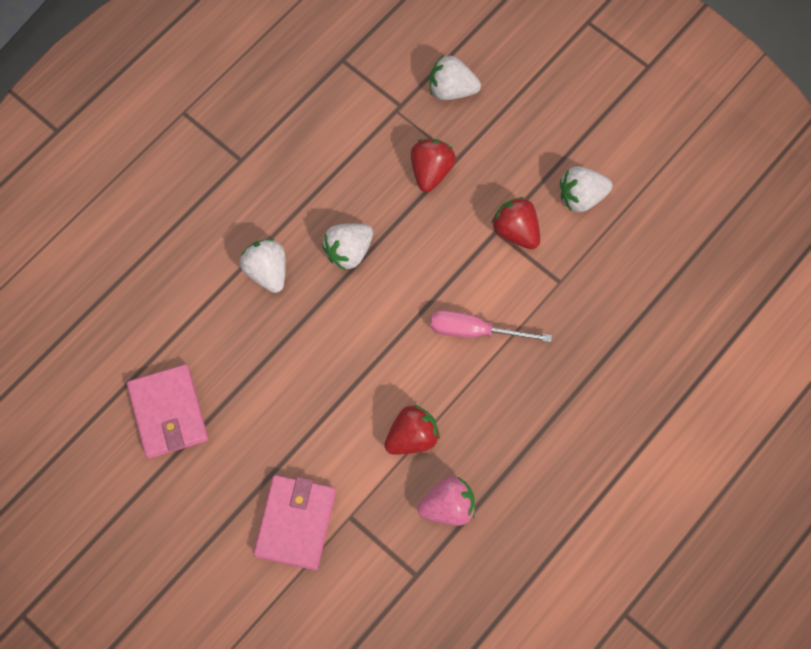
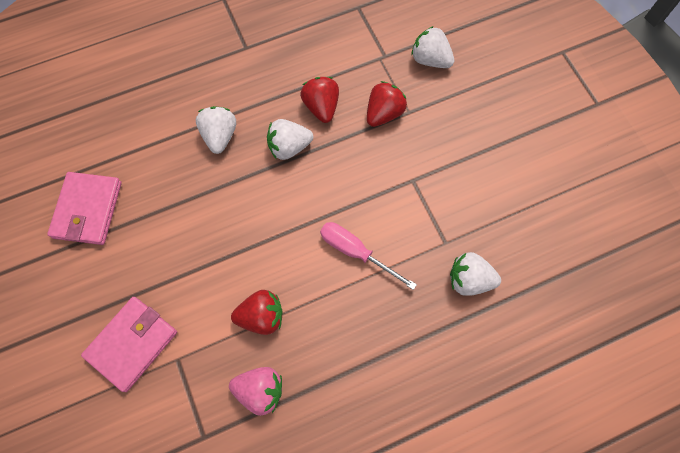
camera: 25 degrees right, 0 degrees up
(516, 231) = (429, 187): red strawberry -> red strawberry (321, 107)
(581, 197) = (495, 182): white strawberry -> white strawberry (469, 280)

